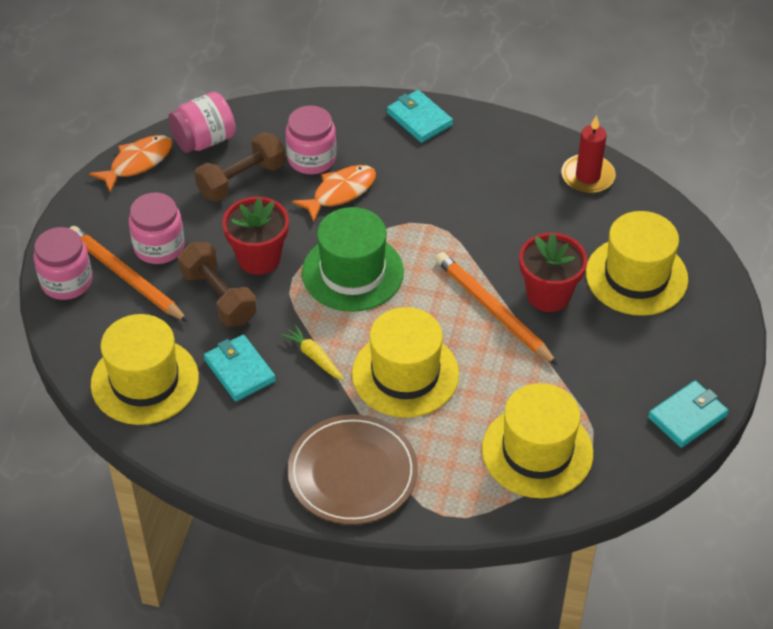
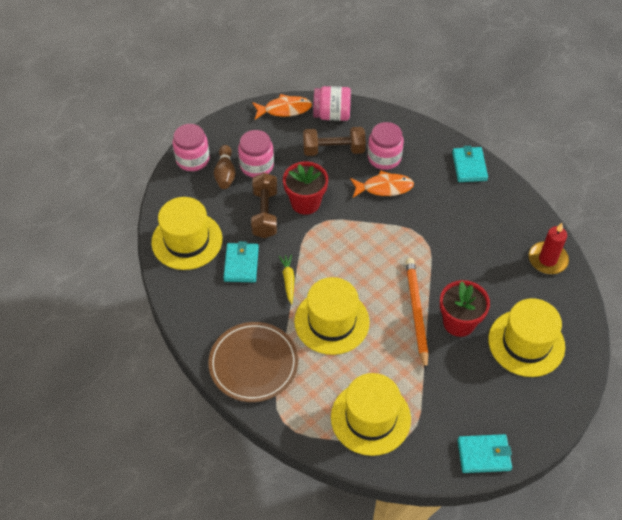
camera: 35 degrees right, 5 degrees up
(126, 277) = (225, 174): orange pencil -> brown bowling pin
(352, 272) = (351, 241): green hat -> none

